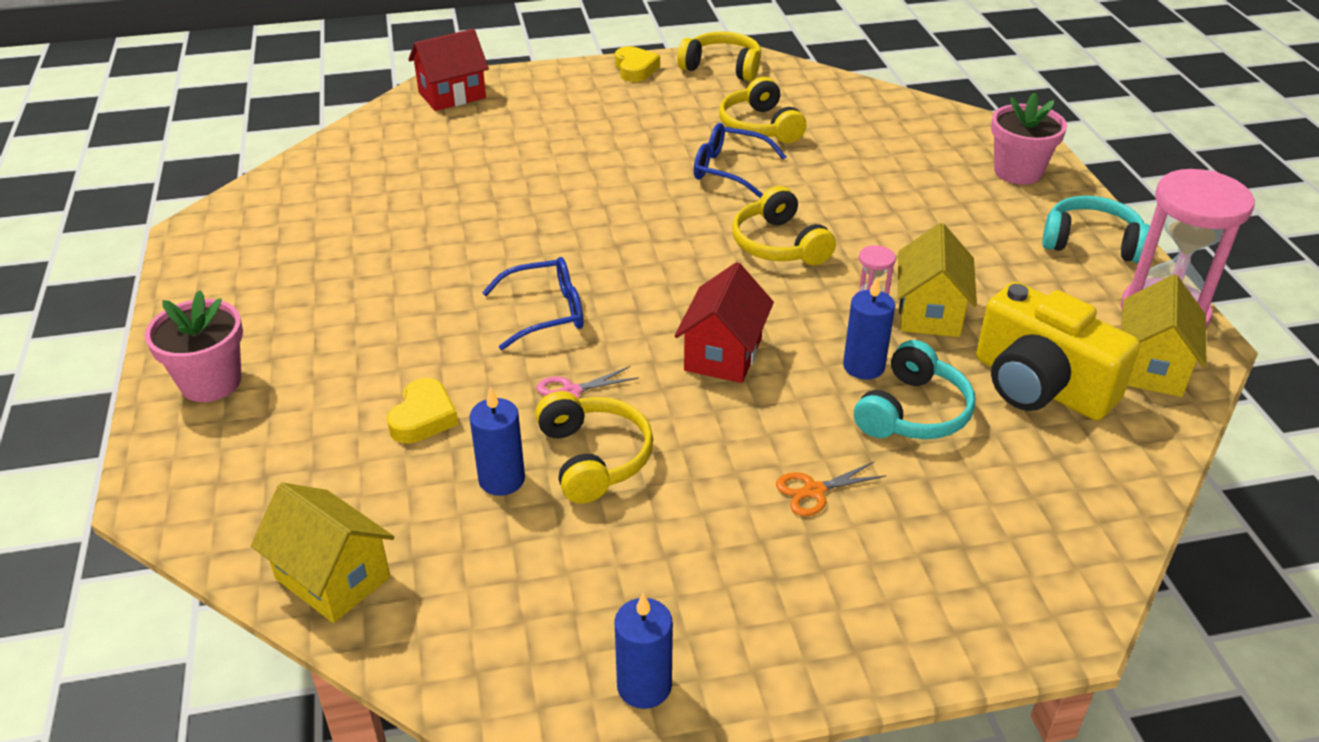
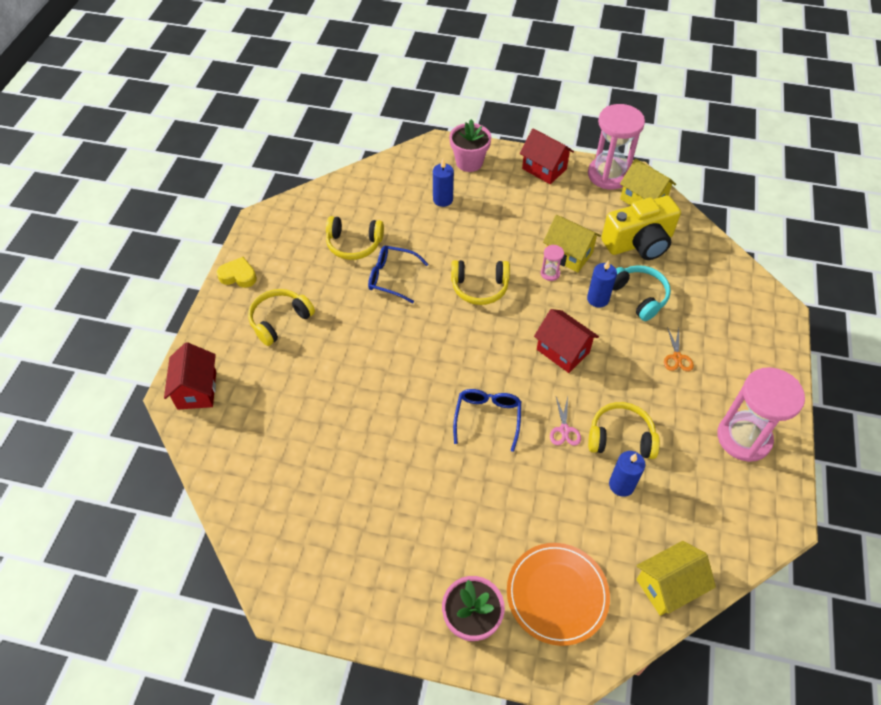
camera: 65 degrees left, 15 degrees up
(277, 454) = (557, 594): none -> orange plate
(423, 417) = (556, 508): yellow heart -> none
(644, 686) = (774, 470): blue candle -> blue candle (443, 199)
(692, 623) = (743, 438): none -> pink hourglass
(722, 67) = (270, 232): yellow headphones -> yellow headphones (280, 320)
(730, 170) = (392, 277): blue glasses -> blue glasses turned 60 degrees clockwise
(1091, 242) = (544, 169): turquoise headphones -> red house

